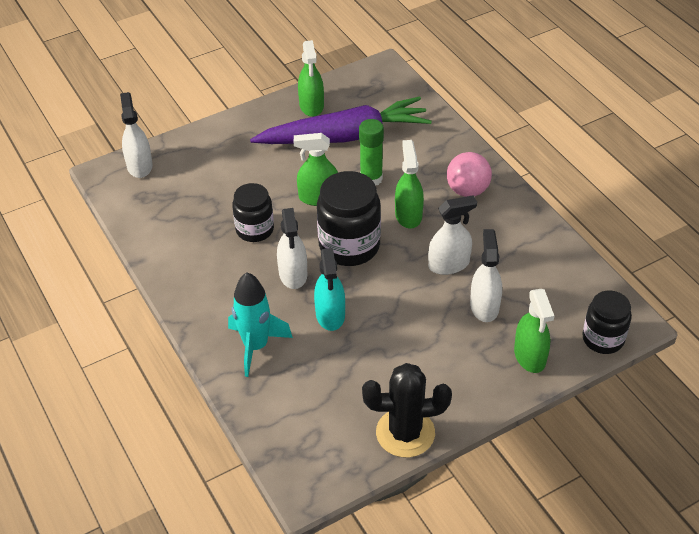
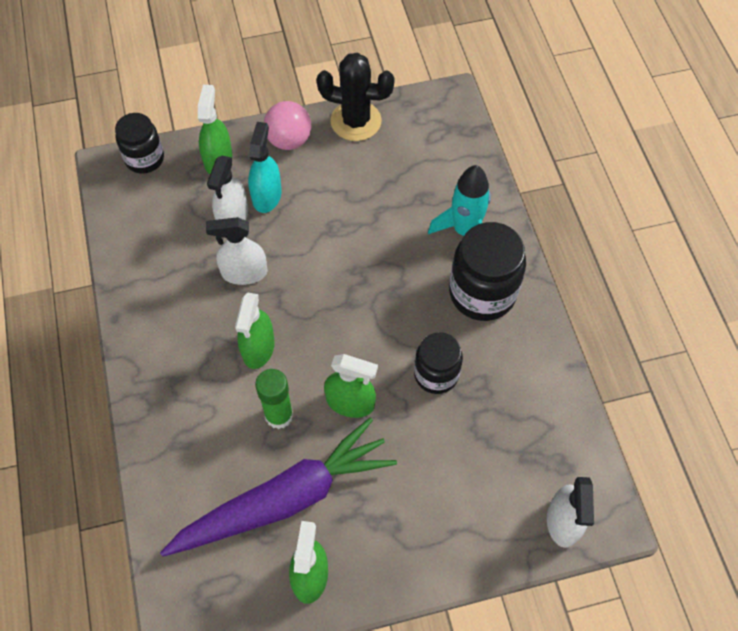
camera: 165 degrees left, 15 degrees up
(293, 274) = (408, 303): white spray bottle -> none
(330, 315) = (384, 246): turquoise spray bottle -> turquoise spray bottle (266, 195)
(345, 136) = (285, 499): purple carrot -> purple carrot turned 150 degrees clockwise
(349, 246) = (338, 323): black jar -> black jar (482, 293)
(467, 190) = (177, 365): pink ball -> pink ball (289, 140)

